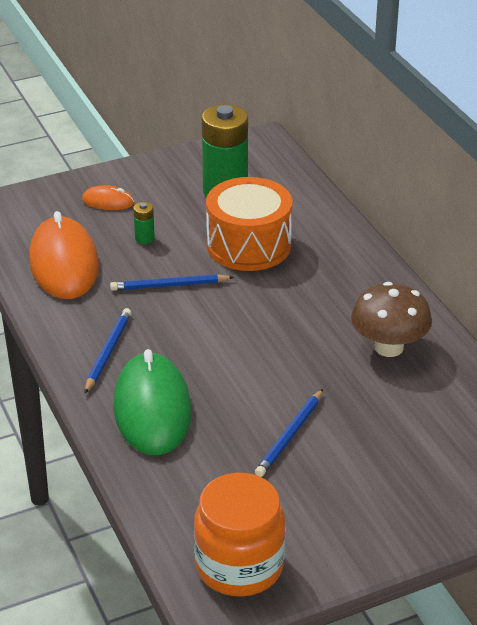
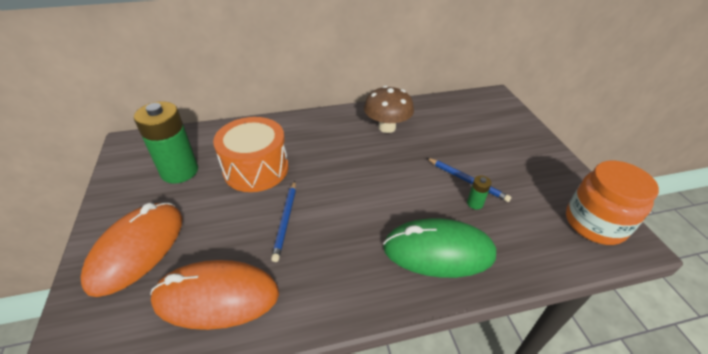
camera: 80 degrees left, 5 degrees up
(107, 352) = (362, 274): blue pencil -> none
(108, 201) = (137, 249): orange mouse -> orange mouse, size x2.16
(144, 238) = (212, 229): green battery -> green battery (475, 203)

